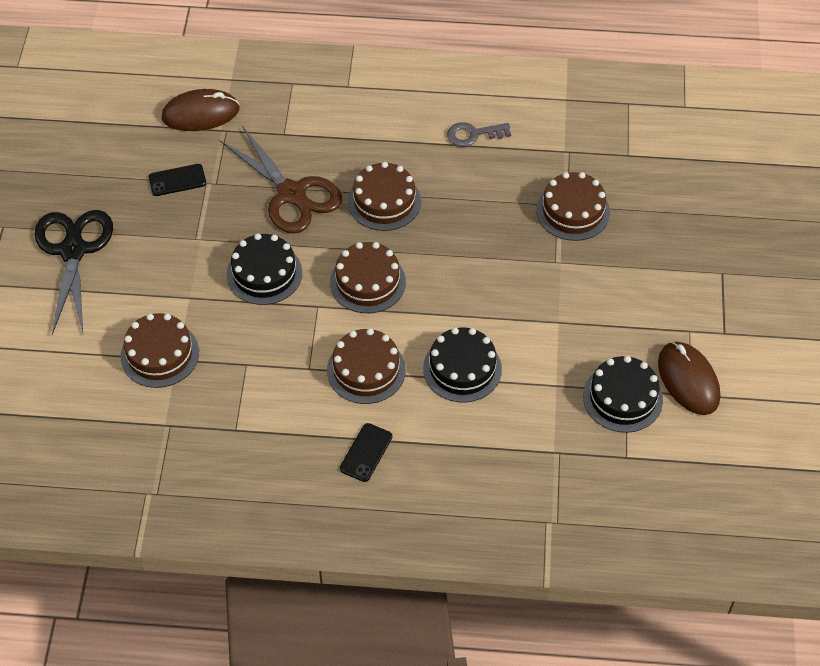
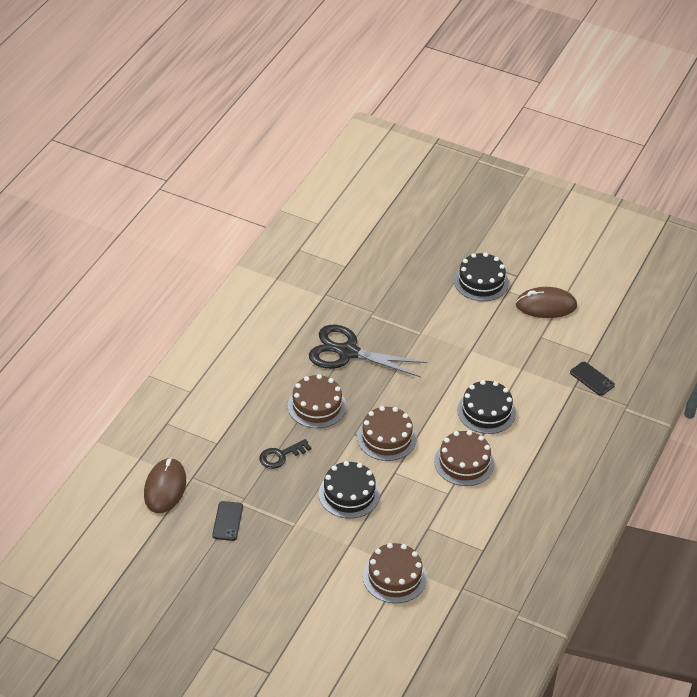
camera: 70 degrees left, 10 degrees down
(73, 250) = (264, 606): black scissors -> black scissors (347, 352)
(292, 194) = (281, 456): brown scissors -> black key
(366, 452) = (533, 483): black phone -> black phone (592, 379)
(473, 134) = (281, 337): grey key -> none
(573, 211) = (380, 310): brown cake -> none
(622, 398) = (546, 341): black cake -> black cake (481, 282)

